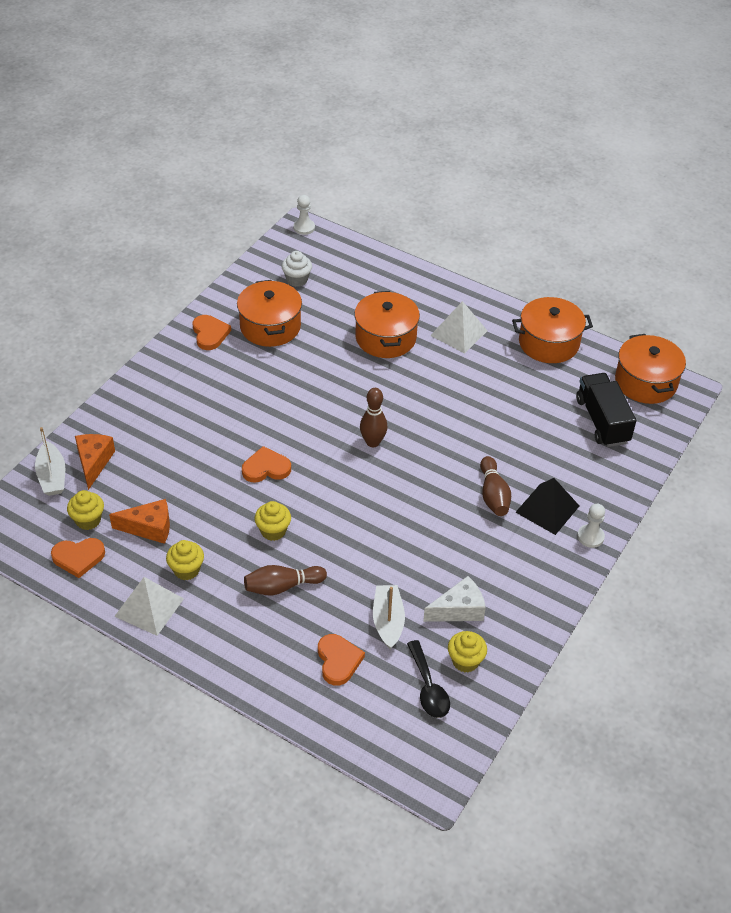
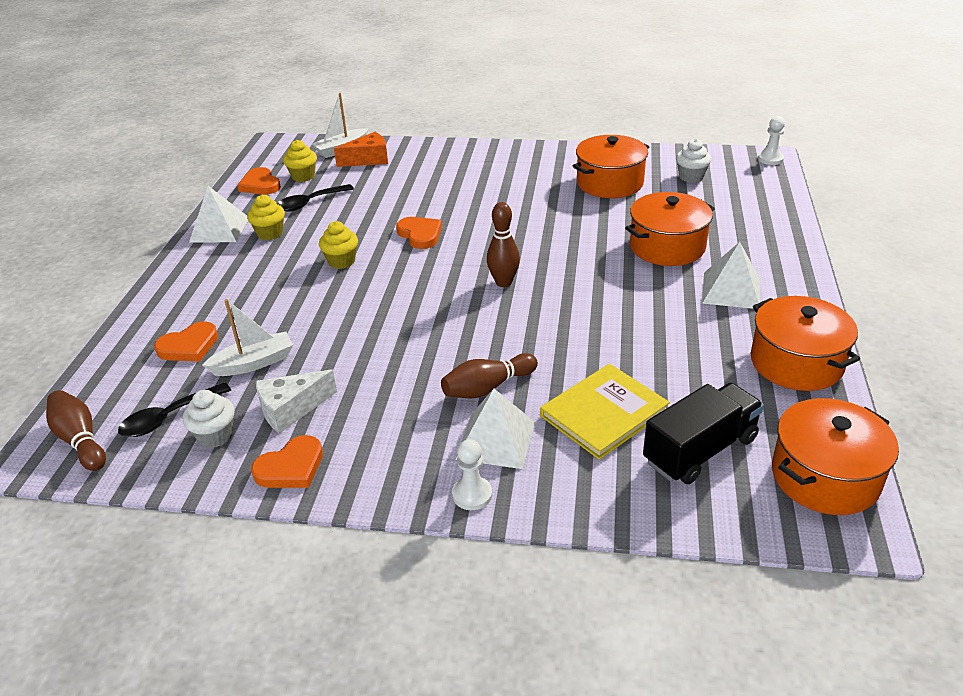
camera: 70 degrees right, 10 degrees down
(149, 528) = (310, 203): orange cheese -> black spoon
(210, 334) = (567, 160): orange heart -> orange heart (291, 467)
(282, 586) = (273, 286): brown bowling pin -> brown bowling pin (80, 440)
(458, 610) = (291, 409): white cheese -> white cheese turned 105 degrees clockwise
(465, 661) = (215, 436): yellow cupcake -> white cupcake
(547, 509) = (495, 440): black pyramid -> white pyramid
(549, 448) = (603, 413): none -> yellow book

